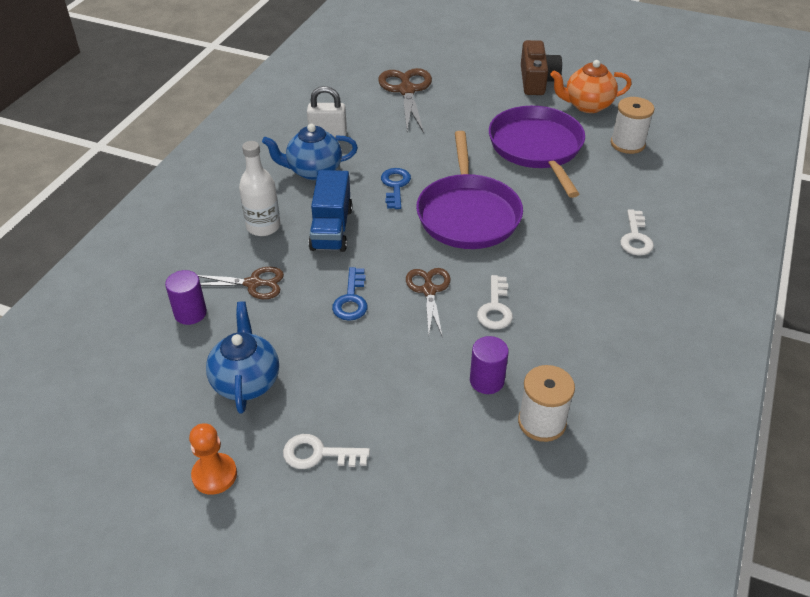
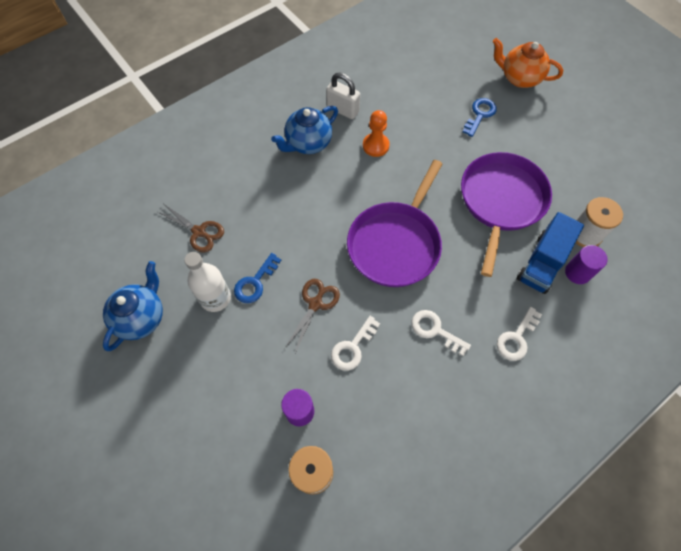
camera: 30 degrees right, 20 degrees up
(190, 313) = (143, 237): purple cylinder -> purple cylinder (577, 273)
(214, 475) = (76, 384): orange pawn -> orange pawn (375, 146)
(263, 226) = (238, 181): white bottle -> white bottle (215, 298)
(313, 171) = (308, 143): blue teapot -> blue teapot turned 60 degrees counterclockwise
(318, 454) = (147, 406): white key -> white key (435, 330)
(331, 229) = (284, 207): blue truck -> blue truck (542, 262)
(395, 186) = (359, 187): blue key -> blue key (480, 114)
(406, 90) = (434, 90): brown scissors -> none
(537, 80) = (554, 126): brown camera -> none
(587, 105) = (580, 174): orange teapot -> orange teapot (519, 78)

